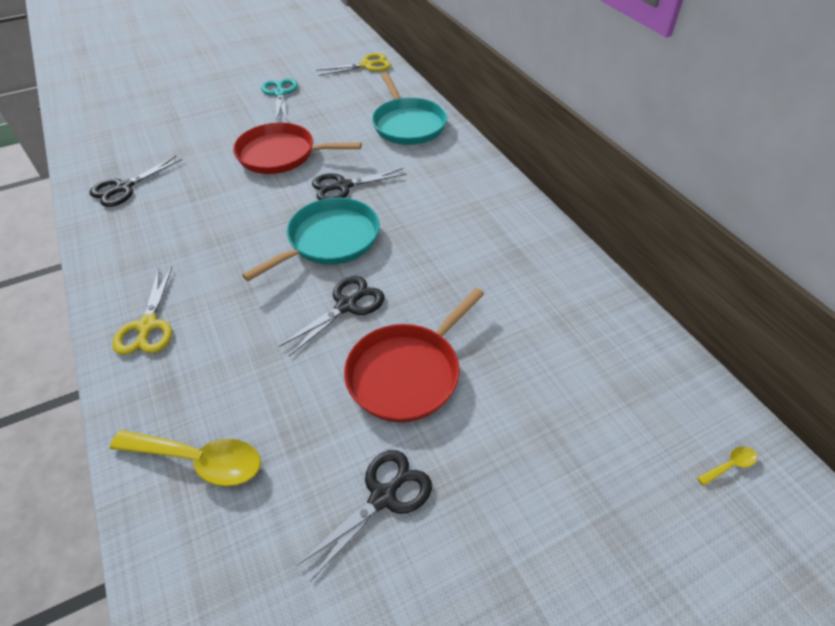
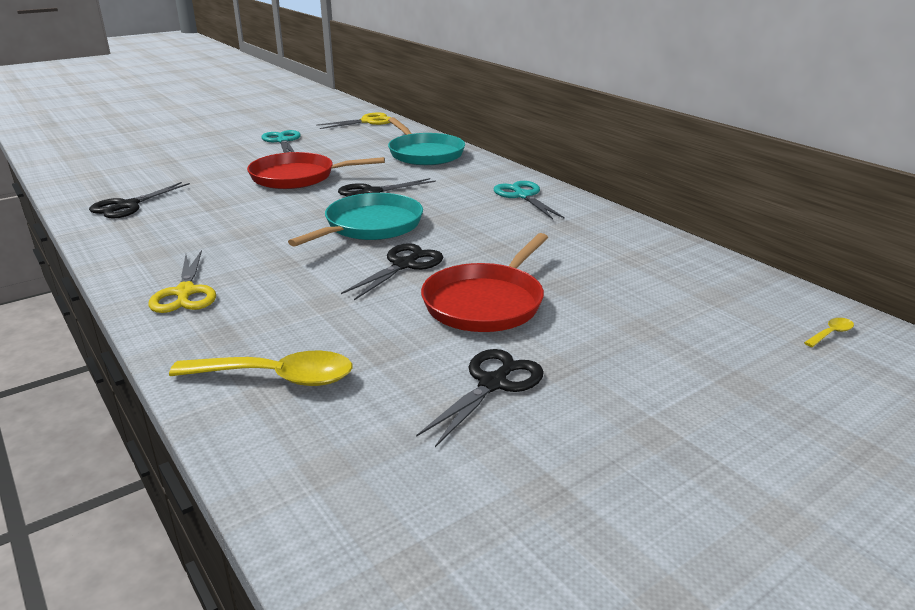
camera: 10 degrees left, 20 degrees down
(486, 204) = (523, 196): none -> turquoise scissors

